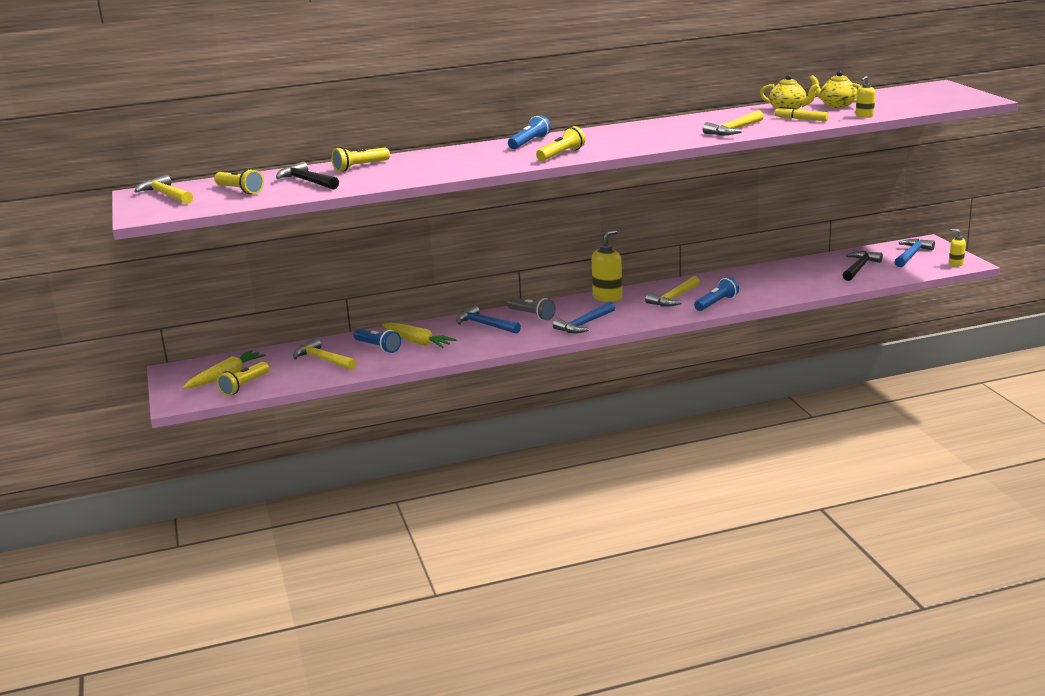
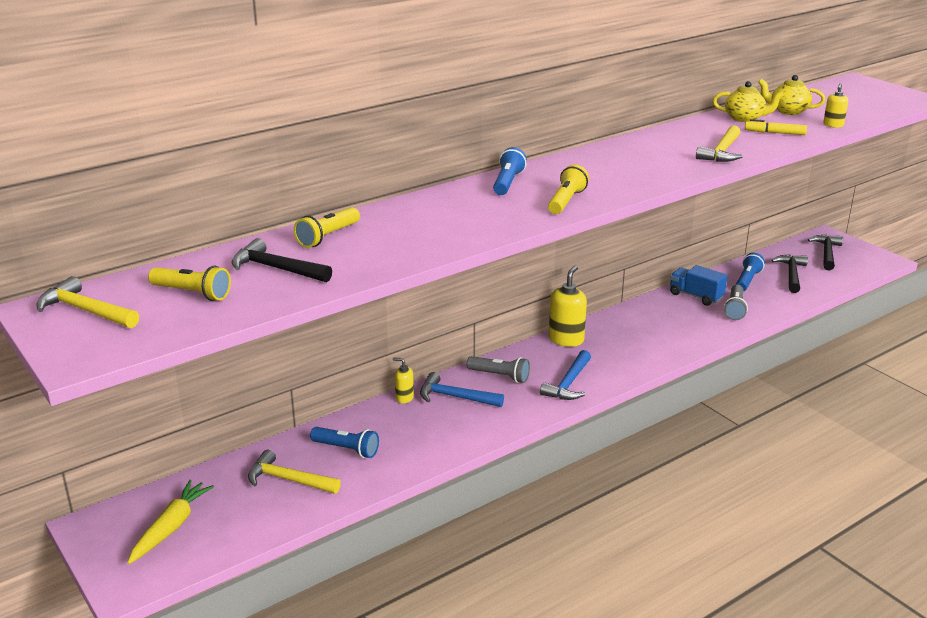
camera: 20 degrees left, 5 degrees up
(244, 386) = (207, 541): yellow flashlight -> none
(417, 342) = (391, 434): yellow carrot -> none
(674, 298) = (638, 334): yellow hammer -> none
(716, 303) = (688, 337): blue flashlight -> blue flashlight (747, 280)
(751, 277) = (696, 296): none -> blue truck
(778, 288) = (735, 309): none -> grey flashlight
(911, 255) = (827, 253): blue hammer -> black hammer
(956, 264) = (876, 262): yellow soap dispenser -> yellow soap dispenser (404, 398)

